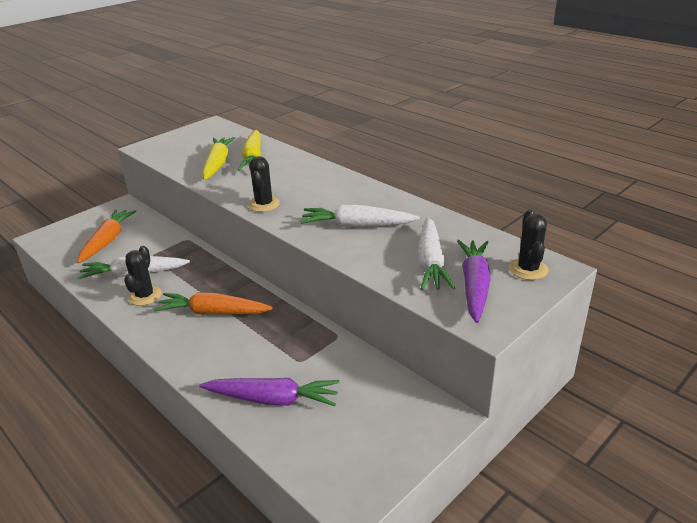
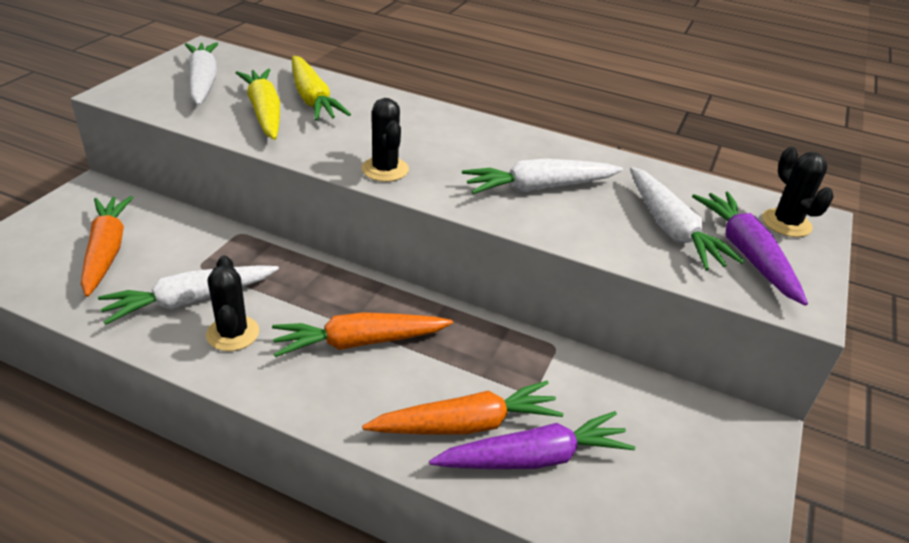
camera: 25 degrees left, 5 degrees up
(195, 143) = (203, 82): none -> white carrot
(244, 371) = (466, 424): none -> orange carrot

